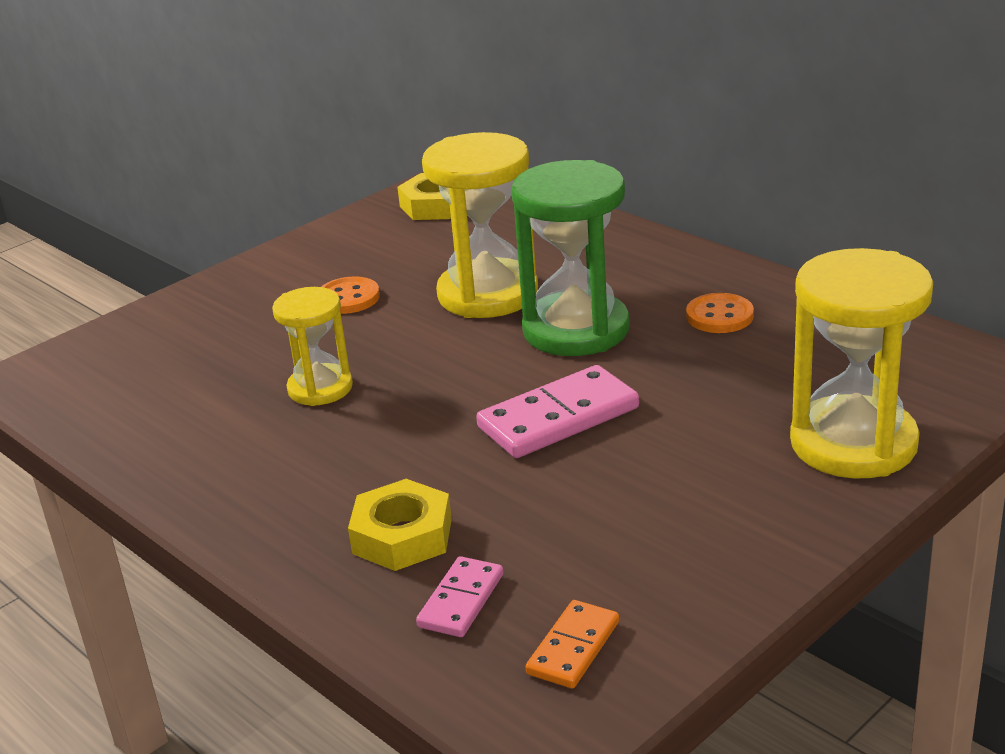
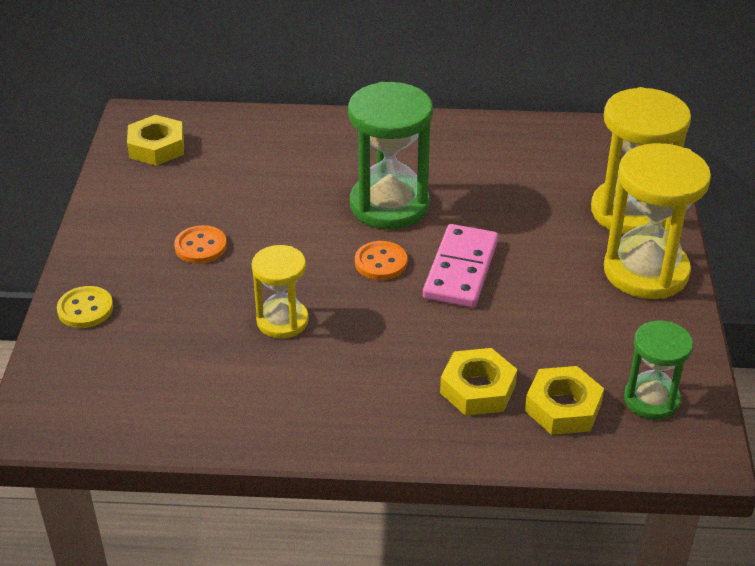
camera: 45 degrees left, 10 degrees up
(186, 310) = (85, 309): none -> yellow button
(461, 601) = (563, 407): pink domino -> yellow nut
(488, 294) = (296, 203): yellow hourglass -> yellow hourglass (646, 272)
(573, 648) = (651, 399): orange domino -> green hourglass
(719, 316) = (461, 159): orange button -> orange button (380, 262)

